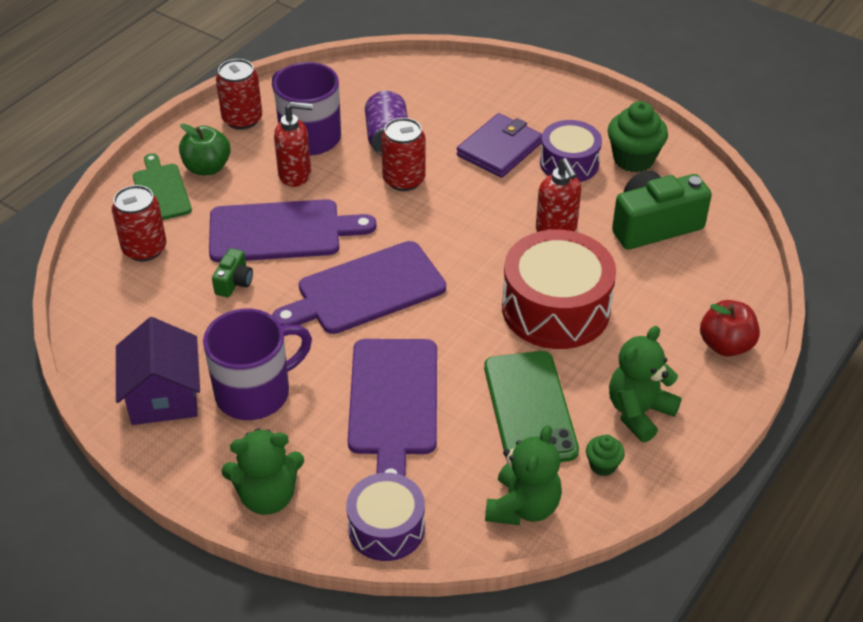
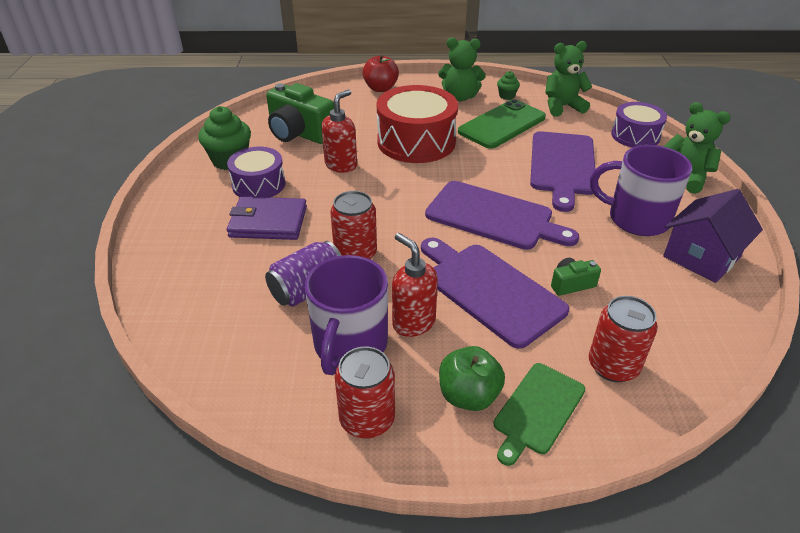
camera: 125 degrees left, 5 degrees down
(393, 402) = (562, 166): purple cutting board -> purple cutting board turned 135 degrees clockwise

